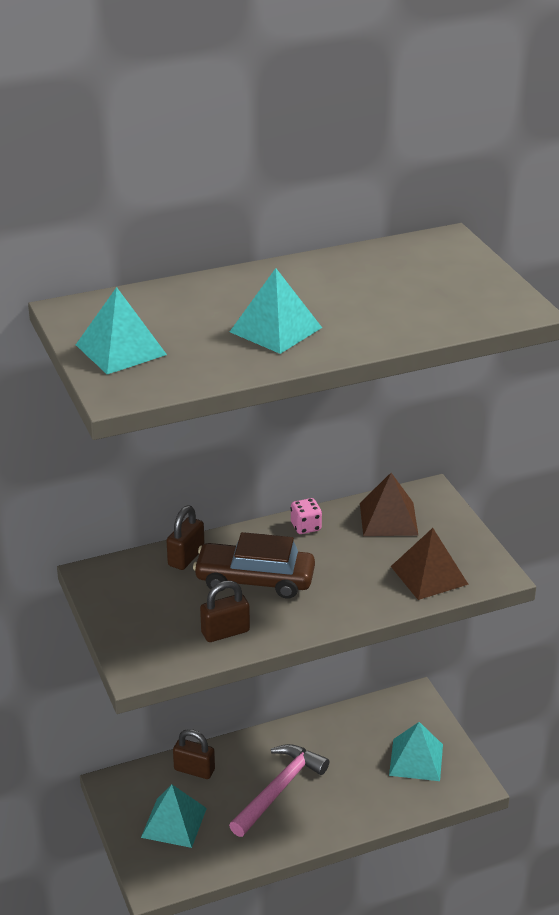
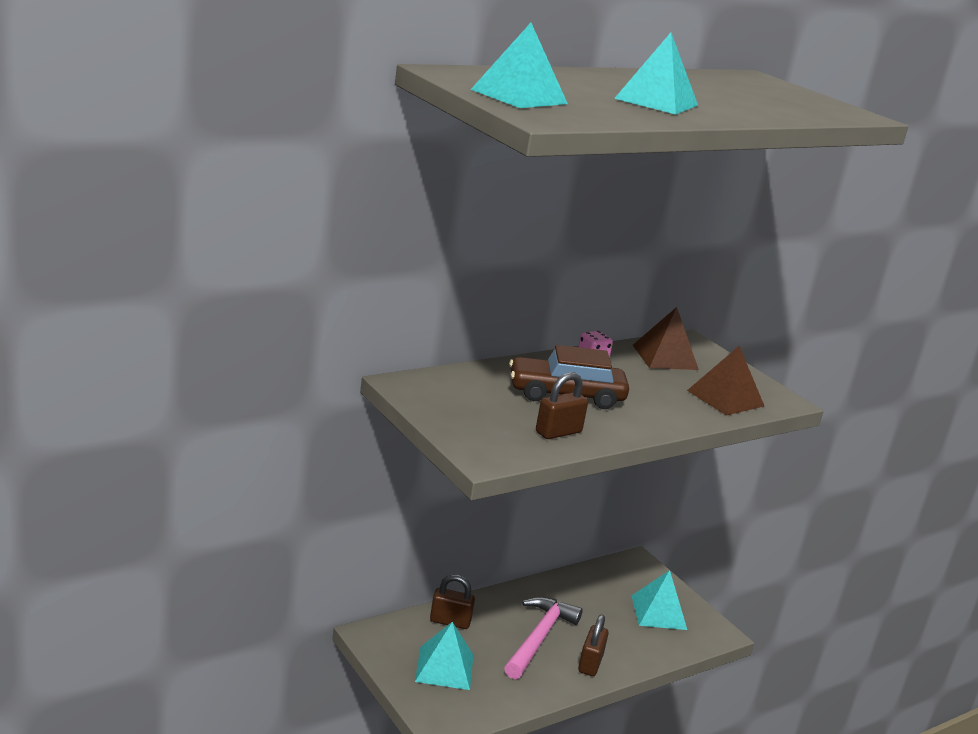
camera: 15 degrees left, 10 degrees down
(186, 557) = (490, 375): brown padlock -> brown padlock (590, 663)

